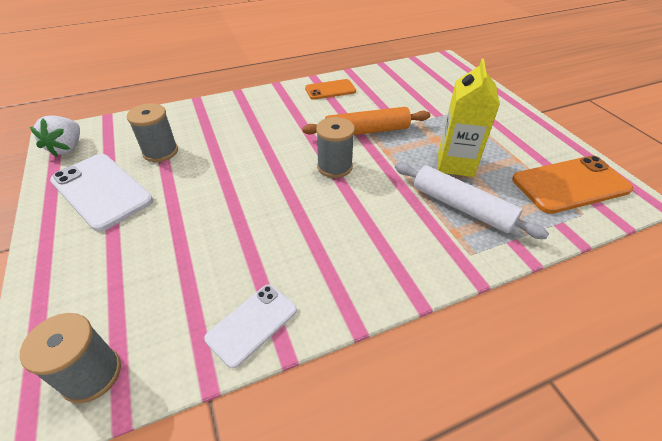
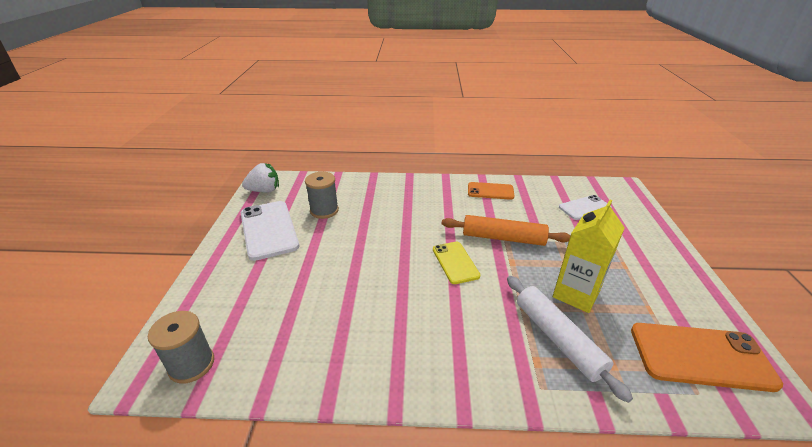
camera: 25 degrees right, 10 degrees down
(67, 148) = (264, 190): white strawberry -> white strawberry turned 135 degrees counterclockwise
(252, 324) = (315, 373): white phone -> white phone (584, 208)
(334, 167) = (455, 262): grey spool -> yellow phone

